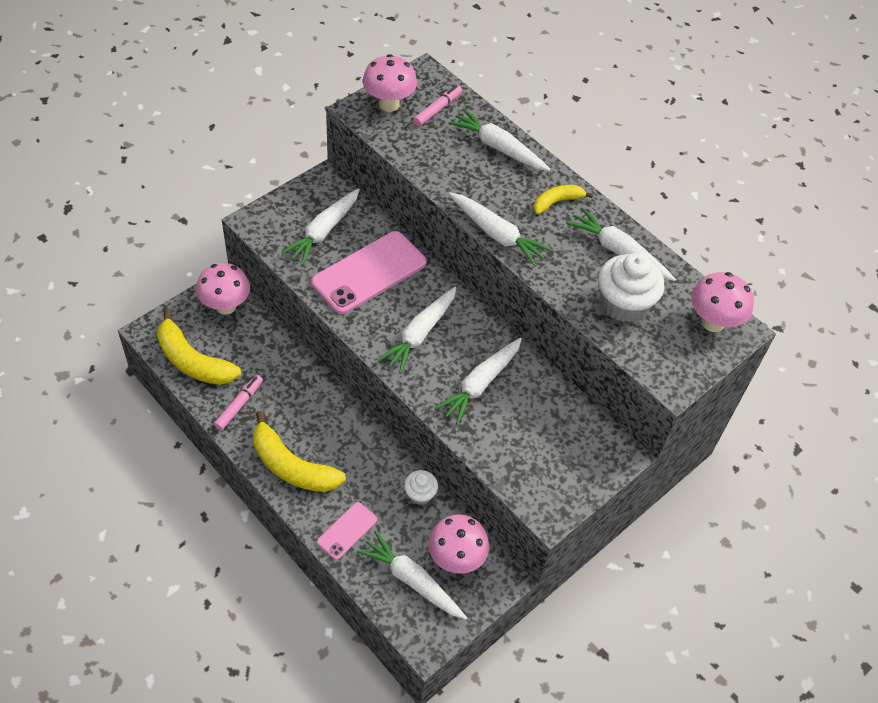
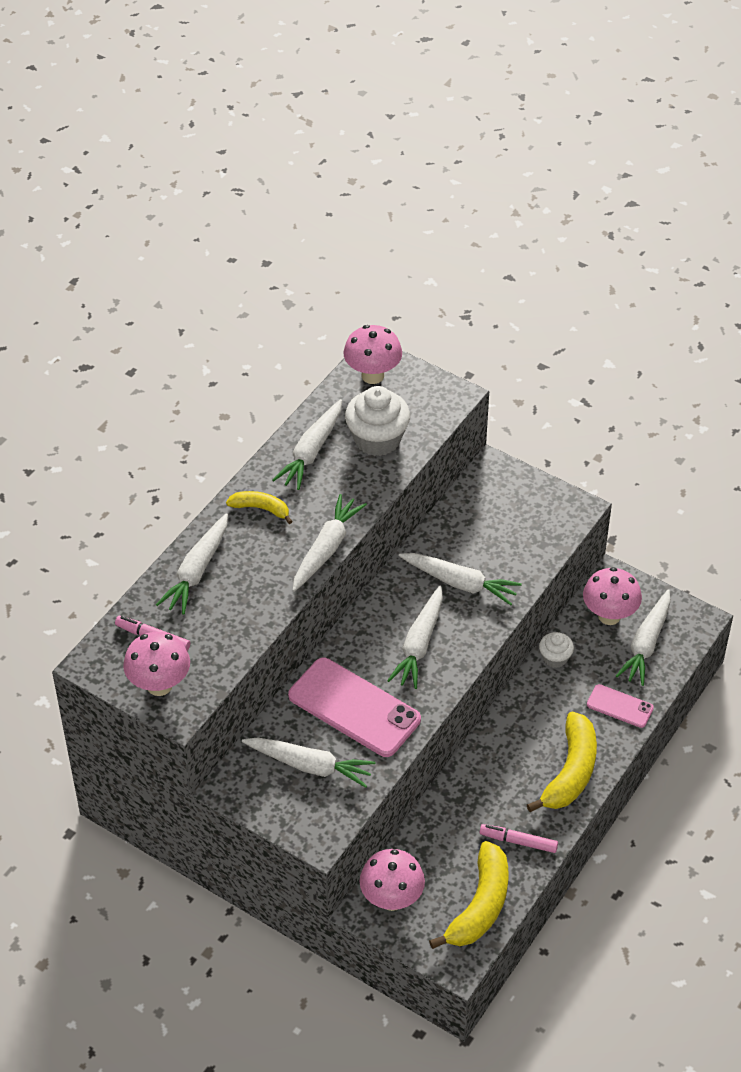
camera: 100 degrees left, 5 degrees down
(420, 334) = (419, 644): white carrot -> white carrot turned 90 degrees clockwise
(557, 202) = (261, 509): yellow banana -> yellow banana turned 150 degrees clockwise

